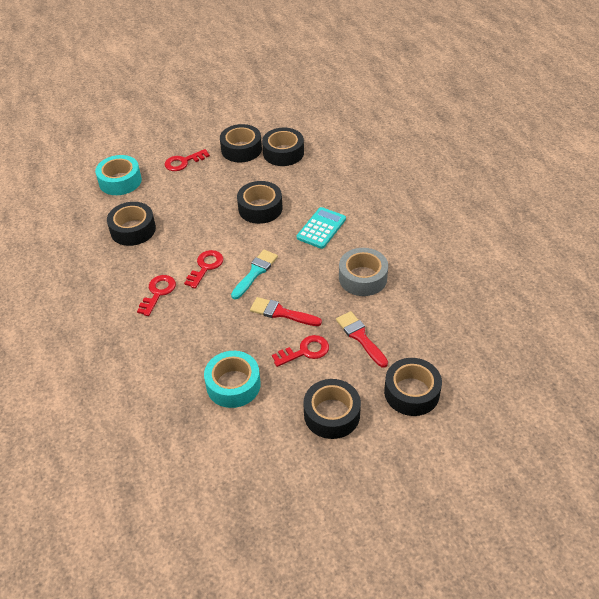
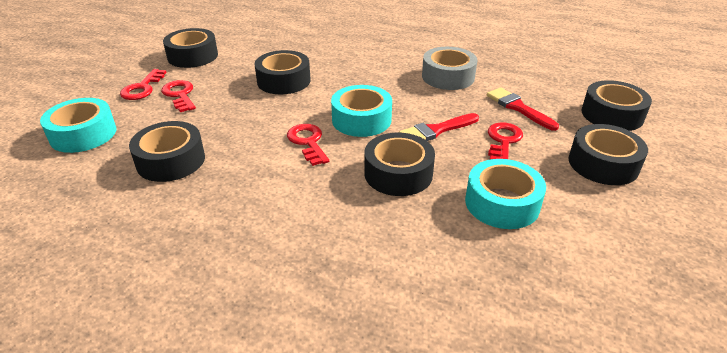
camera: 50 degrees left, 10 degrees down
(158, 293) = (295, 189): red key -> red key (180, 95)
(255, 272) = (361, 120): turquoise brush -> turquoise tape
(283, 153) = (239, 42): black tape -> black tape (398, 173)
(321, 228) = (360, 67): turquoise calculator -> none
(360, 337) = (518, 108): red brush -> red brush turned 45 degrees clockwise

